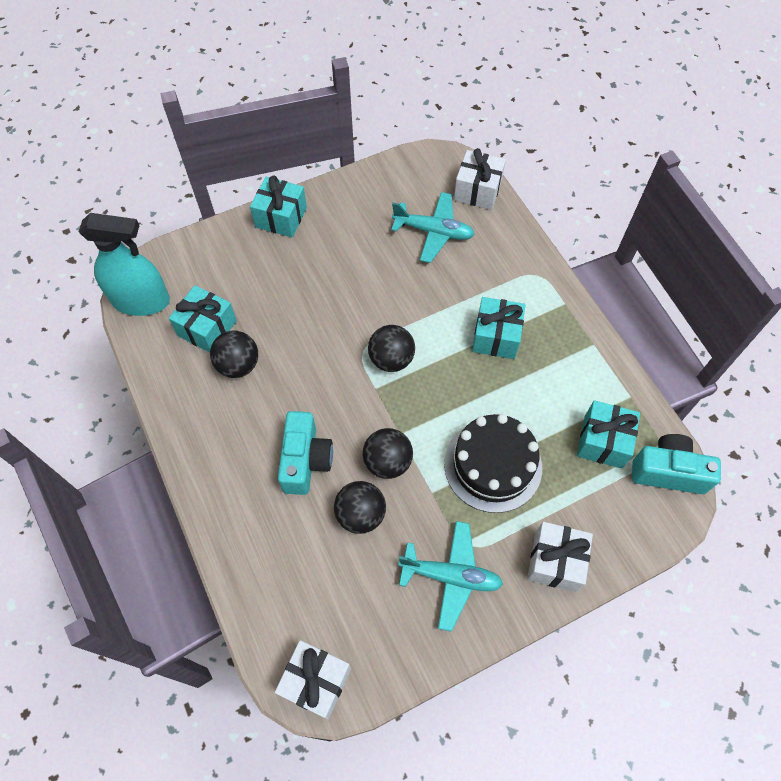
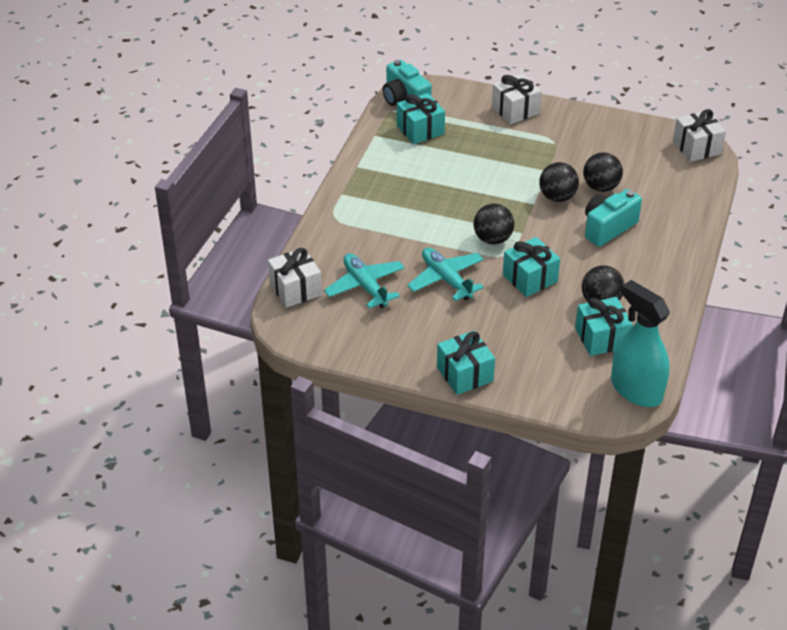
camera: 135 degrees left, 20 degrees down
(451, 576) = (579, 137): turquoise plane -> turquoise plane (446, 279)
(493, 465) = (497, 159): black cake -> none
(496, 337) = (410, 207): turquoise gift -> turquoise gift (530, 278)

